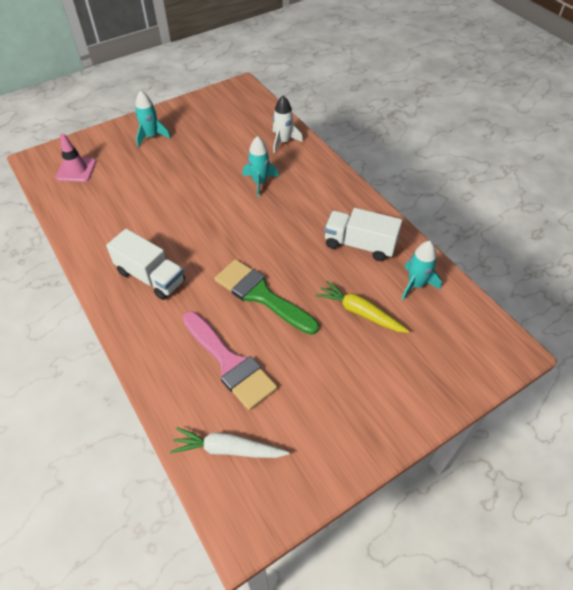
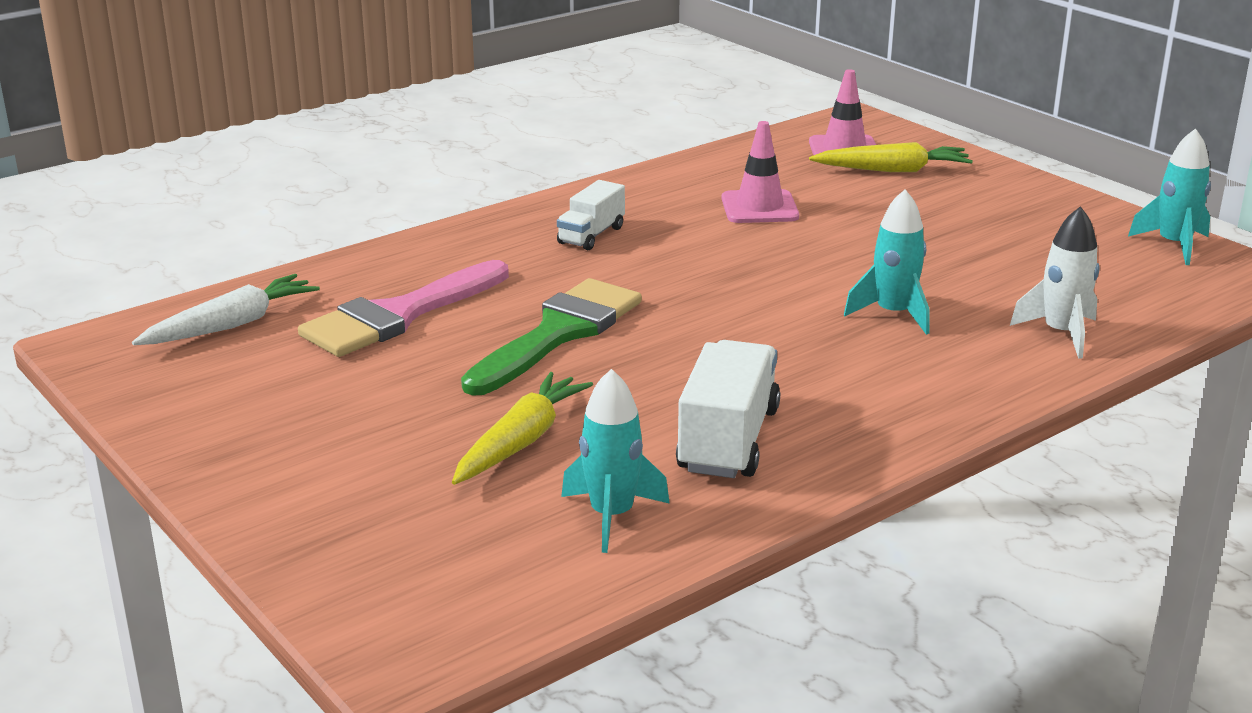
camera: 85 degrees right, 25 degrees down
(109, 158) = (893, 170): none -> yellow carrot
(137, 209) = (759, 208): none -> pink traffic cone
(151, 137) = (982, 198): turquoise rocket -> turquoise rocket (1174, 245)
(151, 277) = (591, 235): white truck -> white truck, size x0.61
(228, 449) = (231, 325): white carrot -> white carrot turned 45 degrees clockwise

